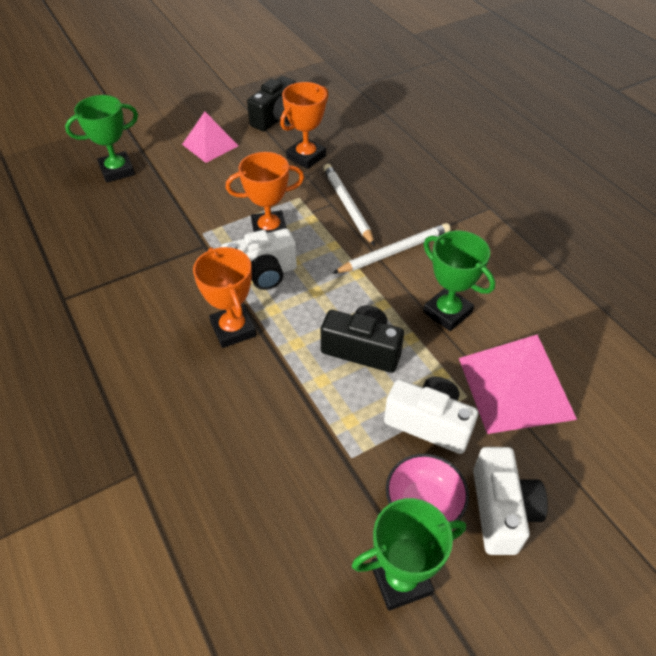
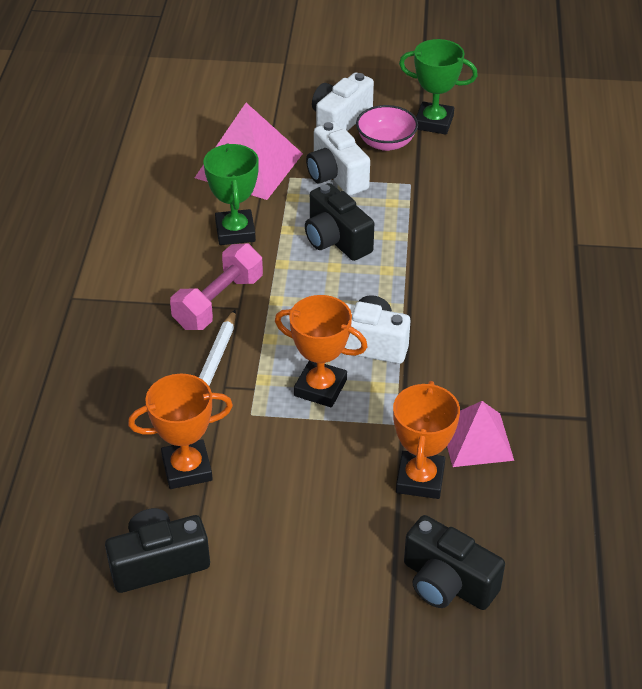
camera: 145 degrees left, 5 degrees down
(117, 170) = (447, 582): green trophy -> black camera
(210, 145) = (291, 562): pink pyramid -> pink pyramid (476, 439)
(233, 329) = (434, 306): orange trophy -> orange trophy (420, 479)
(394, 251) = (218, 302): white pencil -> pink dumbbell

